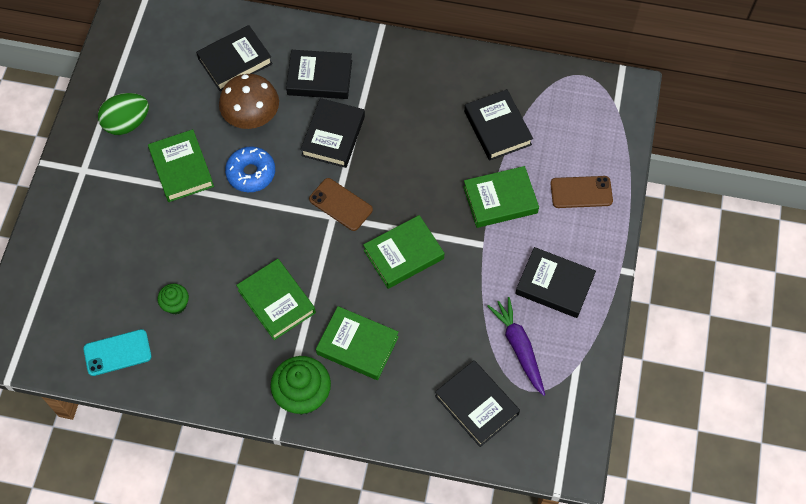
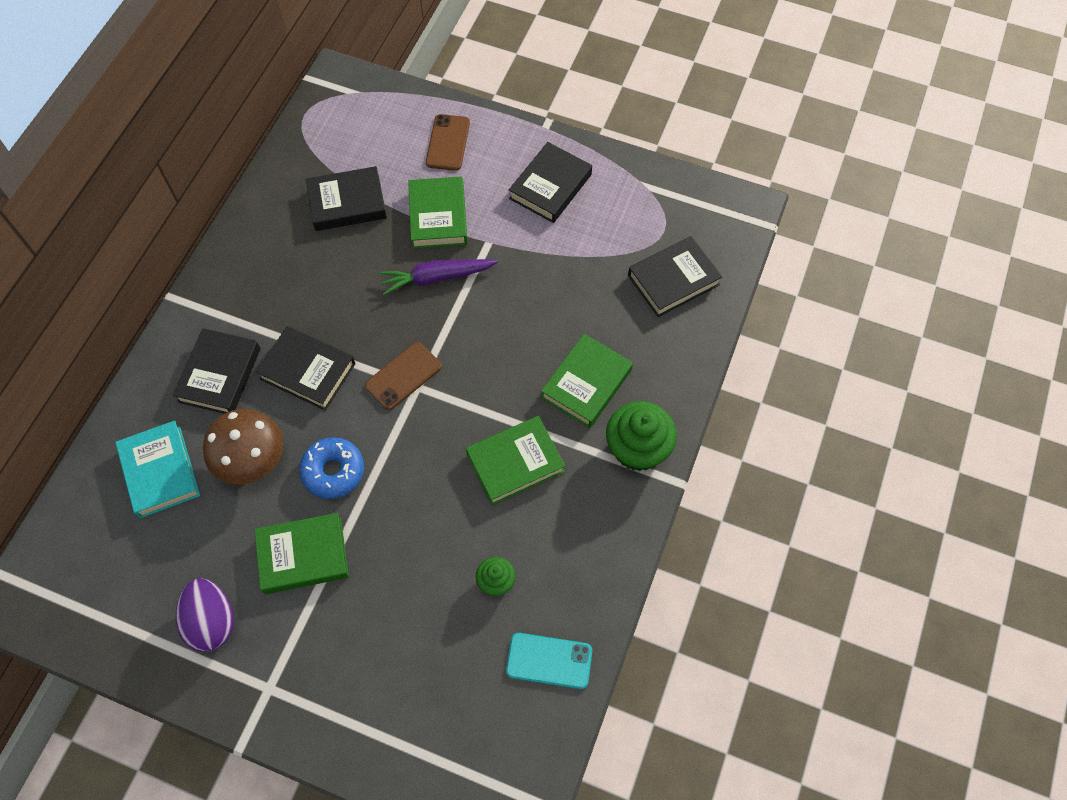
camera: 80 degrees left, 0 degrees up
(117, 352) = (549, 661): turquoise phone -> turquoise phone turned 75 degrees counterclockwise
(127, 123) = (212, 621): green egg -> purple egg
(235, 61) = (160, 472): black book -> turquoise book
(403, 254) = (483, 320): green book -> none
(519, 347) = (615, 231): purple carrot -> purple carrot (436, 278)

